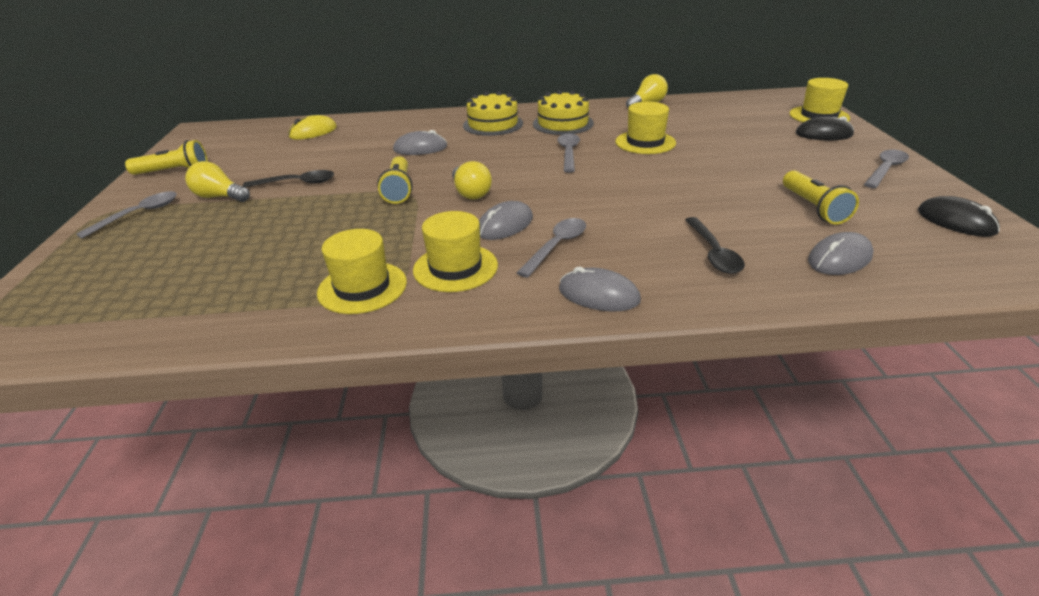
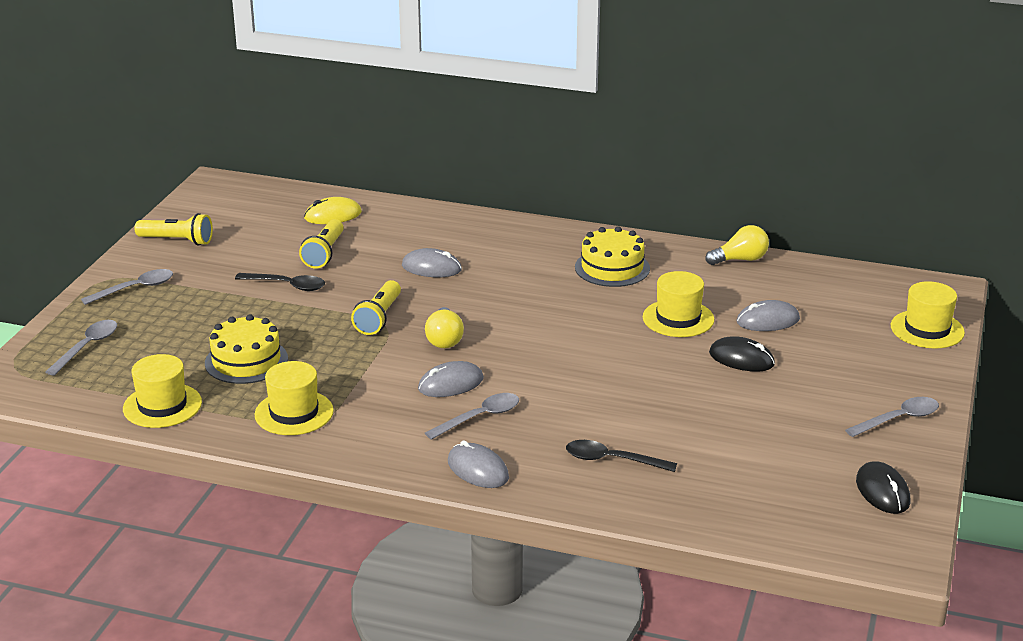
camera: 20 degrees right, 5 degrees down
(219, 197) = (210, 285): yellow light bulb -> none
(455, 268) = (379, 415): yellow hat -> yellow hat (162, 406)
(493, 124) = (533, 250): yellow cake -> yellow cake (246, 361)
(568, 153) = (581, 313): grey spoon -> grey spoon (87, 347)
(713, 253) = (612, 460): black spoon -> black spoon turned 90 degrees clockwise
(814, 208) = (761, 442): yellow flashlight -> yellow flashlight (324, 254)
(823, 134) = (895, 357): black mouse -> black mouse (741, 359)
(839, 258) = (719, 495): grey mouse -> grey mouse (768, 321)

